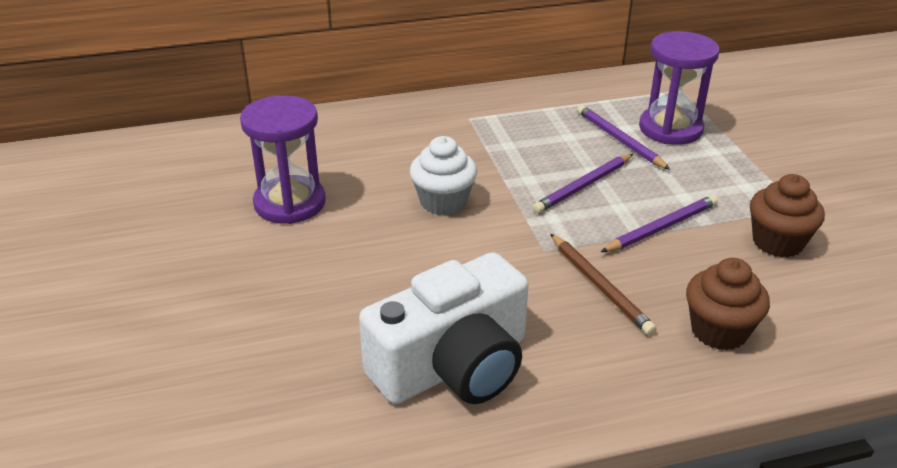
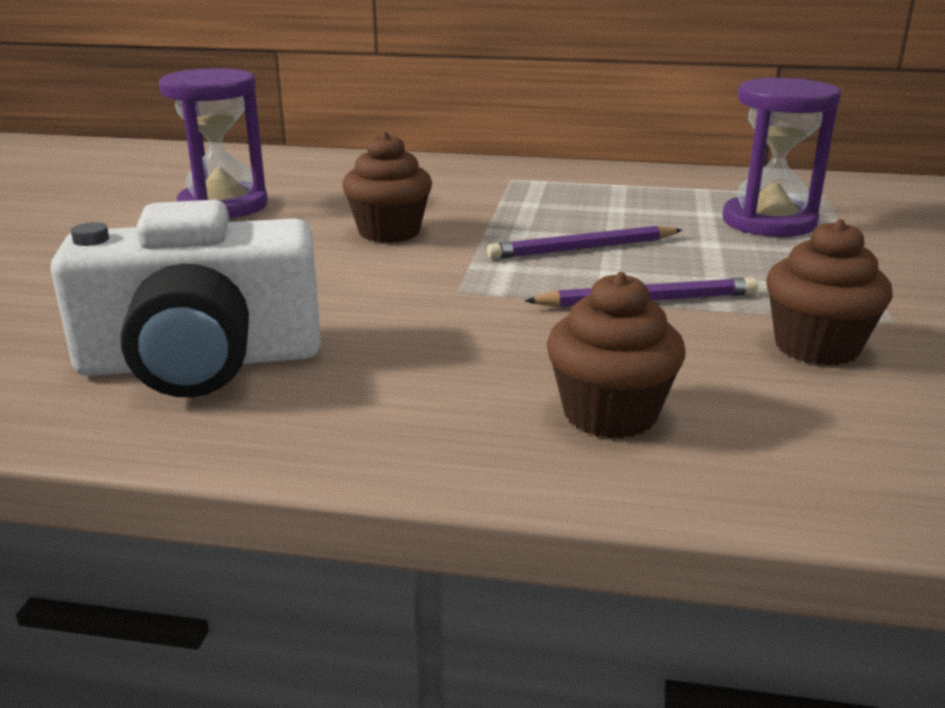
camera: 25 degrees right, 10 degrees down
(443, 202) = (389, 232): white cupcake -> brown cupcake
(599, 286) = (488, 334): brown pencil -> none
(620, 140) = (683, 220): purple pencil -> none

